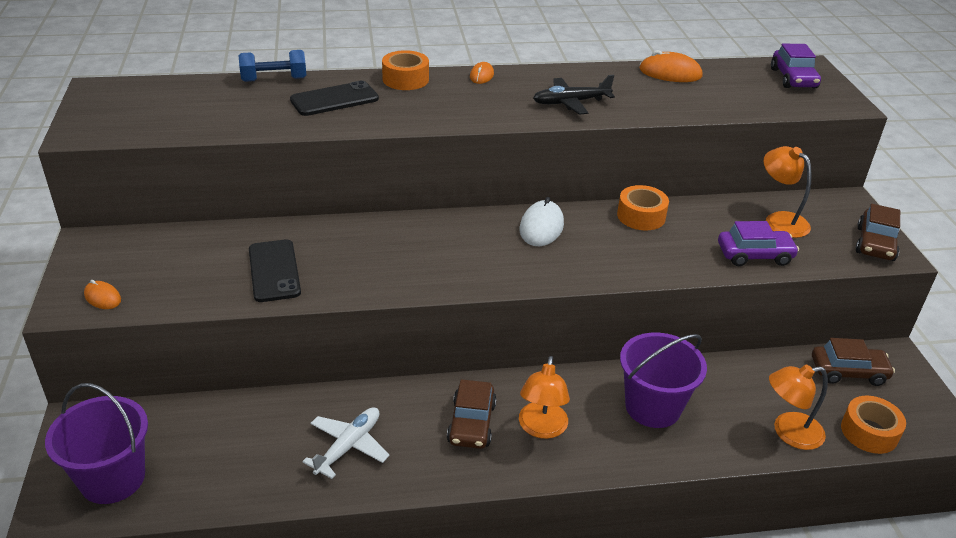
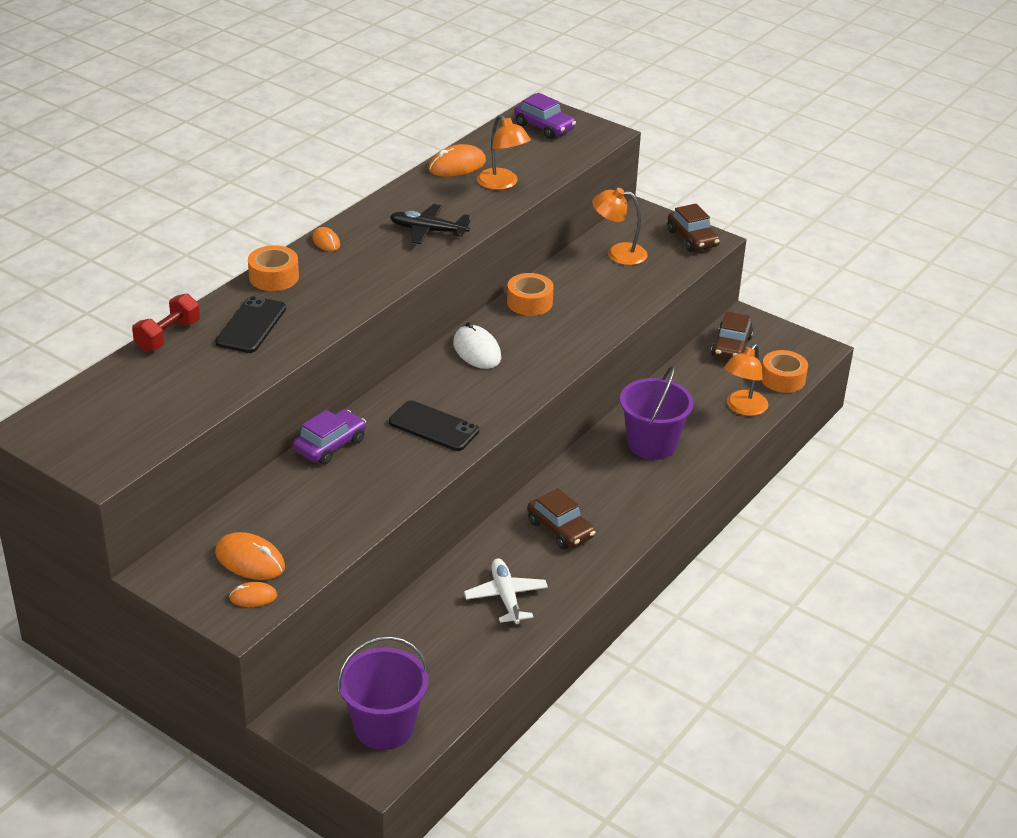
camera: 45 degrees left, 0 degrees up
(146, 271) = (250, 560): none -> orange mouse
(274, 79) = (168, 336): blue dumbbell -> red dumbbell
(274, 271) = (345, 498): black phone -> black phone (433, 427)
(541, 428) = (606, 502): orange lamp -> orange lamp (502, 184)
(571, 102) = (428, 231): black plane -> black plane turned 75 degrees clockwise
(754, 255) = (635, 289): purple car -> purple car (330, 445)
(848, 372) = (731, 347): brown car -> brown car turned 150 degrees clockwise

